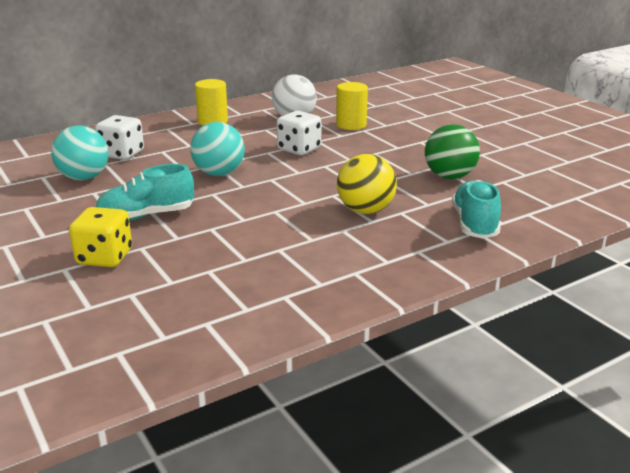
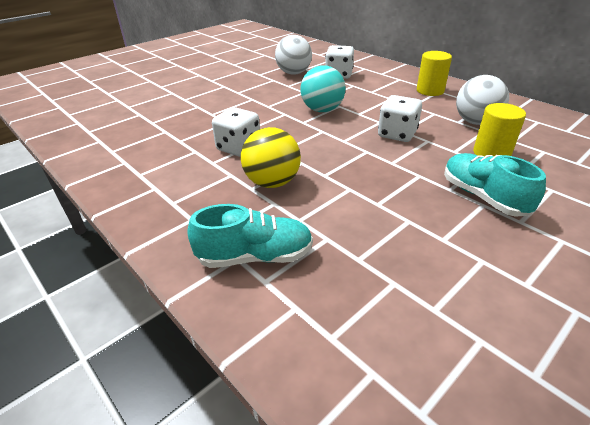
camera: 80 degrees right, 10 degrees up
(84, 178) = (293, 73): turquoise ball -> white ball
(104, 257) = (184, 99): yellow dice -> none
(146, 216) = (242, 100): turquoise shoe -> turquoise shoe (483, 197)
(285, 223) = (238, 148): none -> white dice
(449, 176) = (383, 233): green ball -> none

